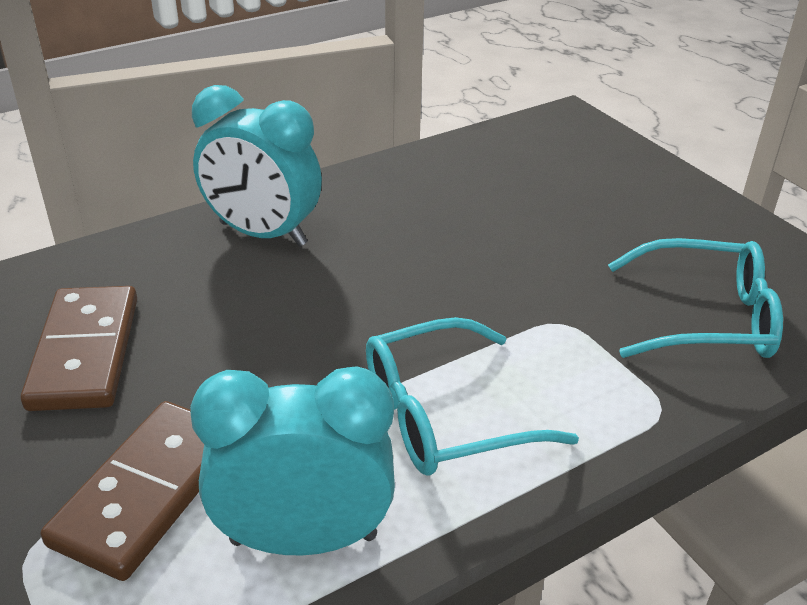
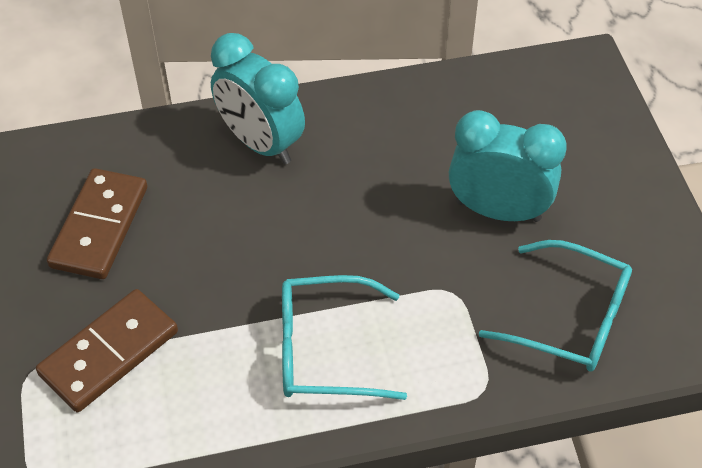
camera: 20 degrees right, 15 degrees up
(303, 539) = (193, 416): turquoise clock -> turquoise clock (498, 211)

